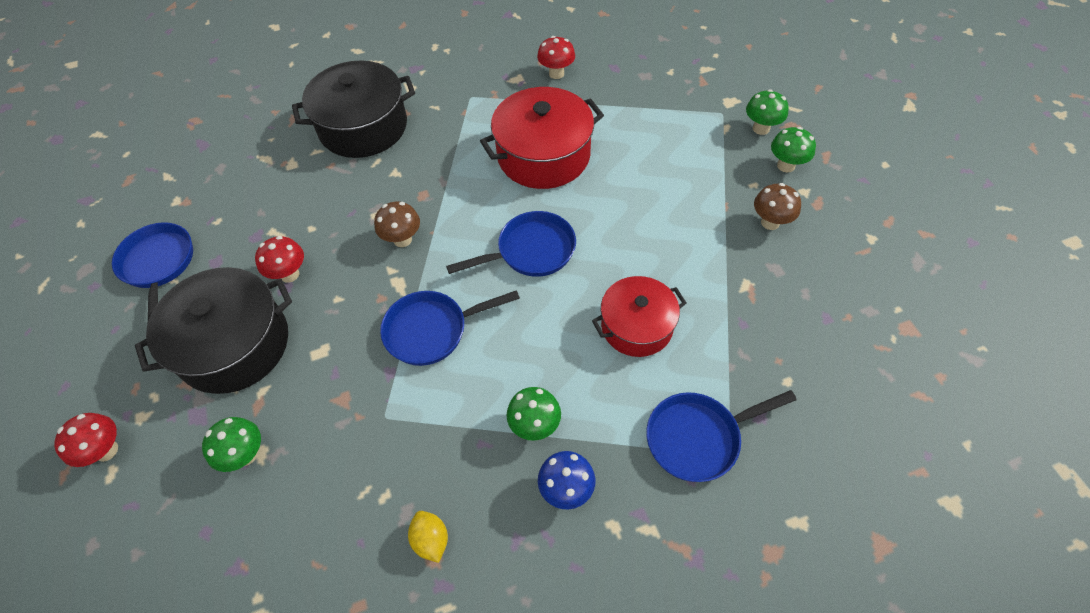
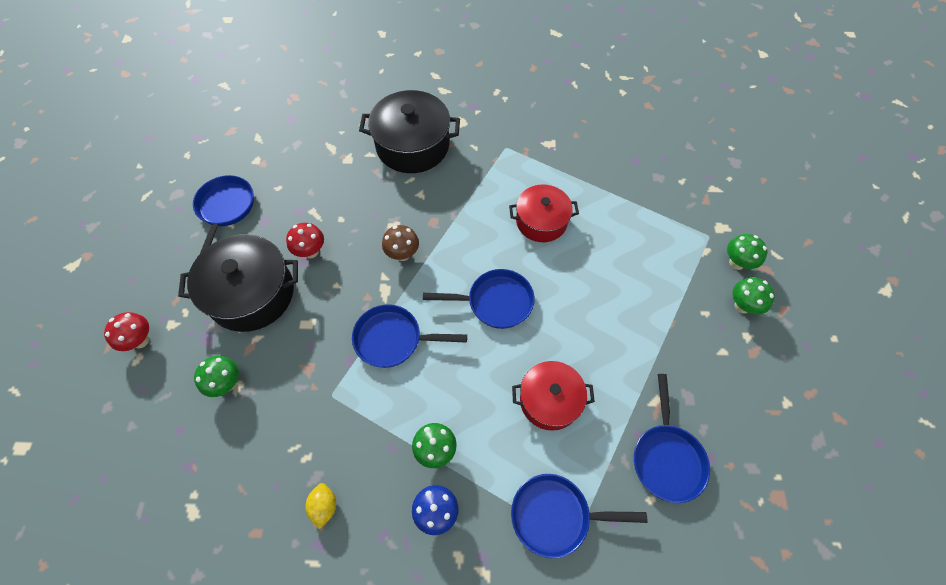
camera: 20 degrees right, 5 degrees up
(543, 155) = (541, 221): red pot -> red pot, size x0.65
(556, 73) = (584, 150): red mushroom -> none
(770, 222) = (703, 353): brown mushroom -> none
(783, 334) = (666, 458): none -> blue pan

